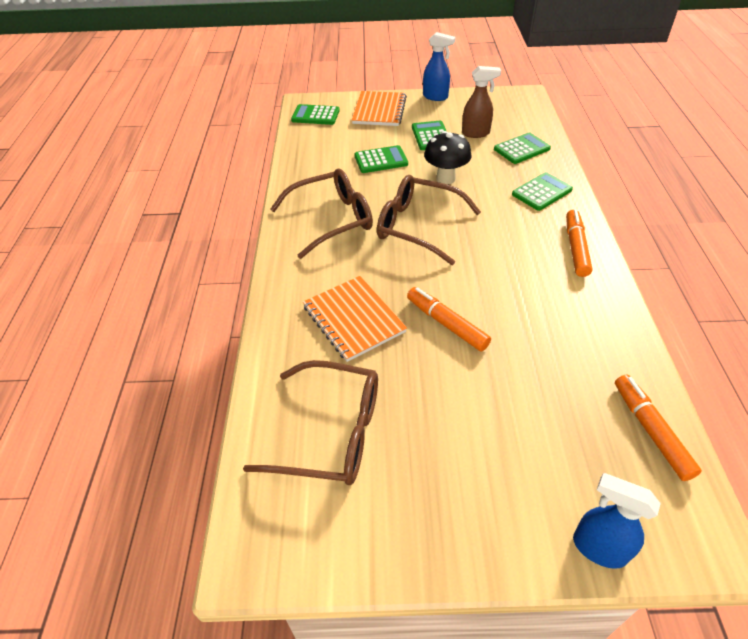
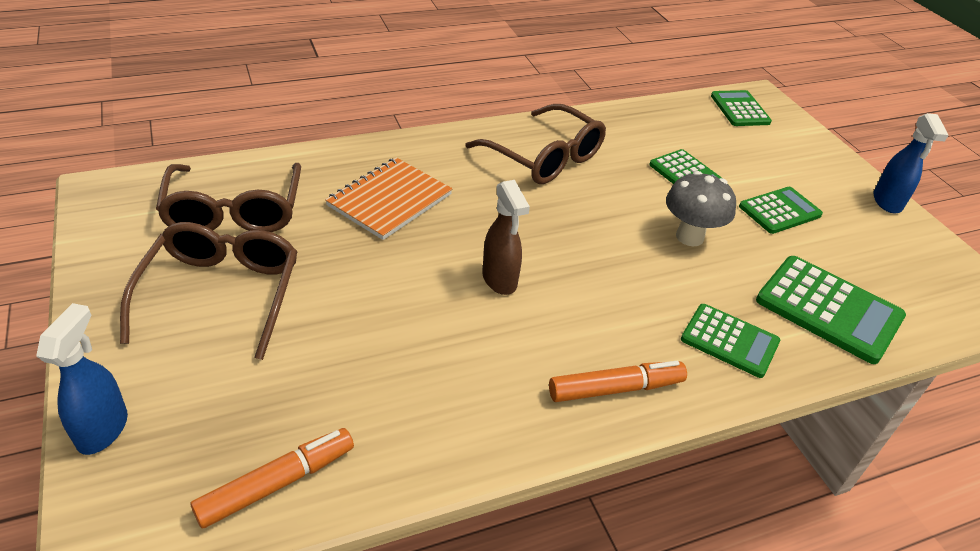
camera: 65 degrees right, 5 degrees down
(379, 110) = (800, 156): orange notebook -> none
(418, 226) = (572, 225): brown glasses -> brown glasses (221, 294)
(445, 178) = (689, 237): black mushroom -> grey mushroom
(446, 324) = (407, 271): orange marker -> none
(476, 133) = (827, 254): brown spray bottle -> brown spray bottle (500, 280)
(521, 149) = (828, 309): green calculator -> green calculator, size x1.54

